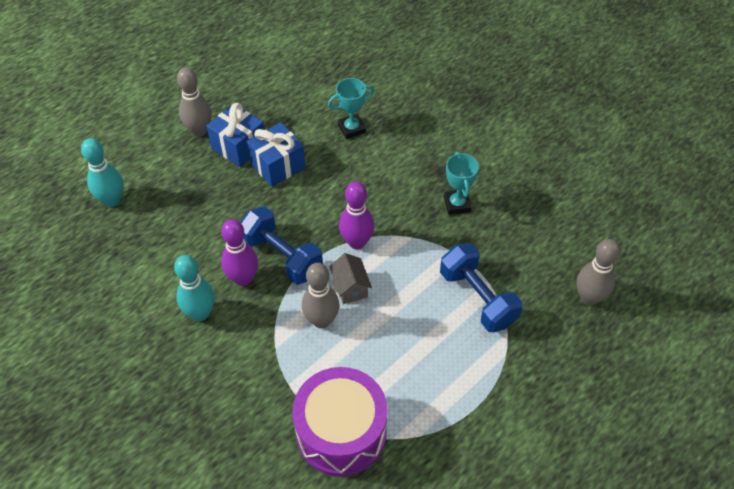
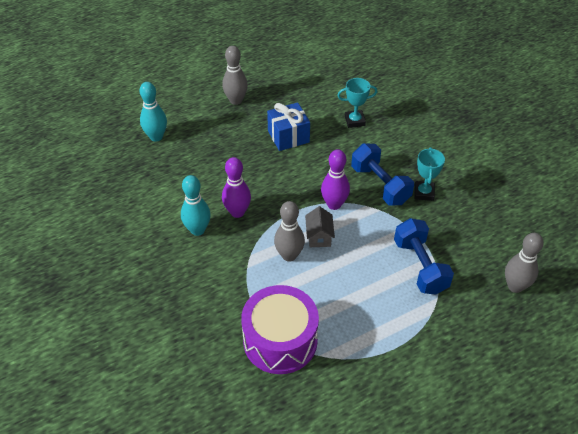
camera: 15 degrees right, 5 degrees down
(239, 146) = (262, 117): blue gift -> none
(282, 256) = (272, 202): blue dumbbell -> blue dumbbell (380, 185)

